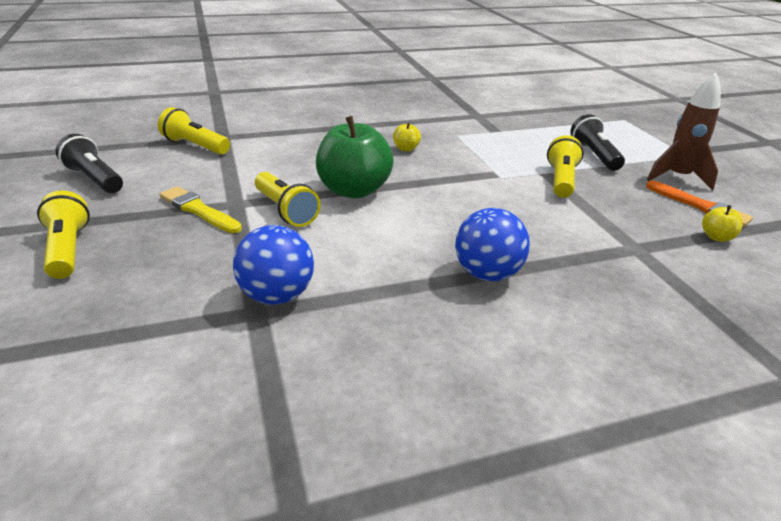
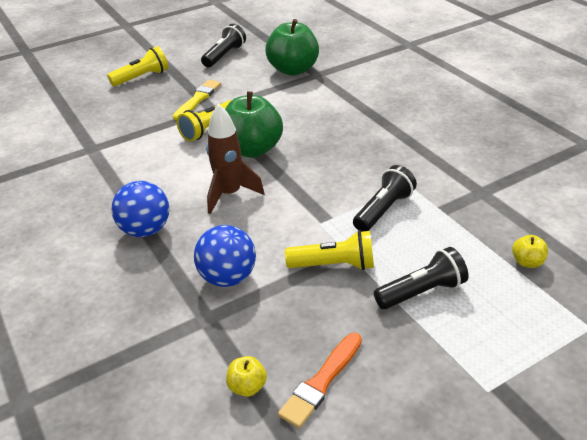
camera: 80 degrees right, 5 degrees up
(195, 146) = (293, 70): yellow flashlight -> green apple
(277, 295) = (107, 151): blue ball -> blue ball (228, 277)
(406, 149) = (351, 160): yellow apple -> yellow apple (527, 262)
(489, 150) = (383, 210): none -> black flashlight
(677, 177) = (397, 369): brown rocket -> brown rocket (230, 194)

